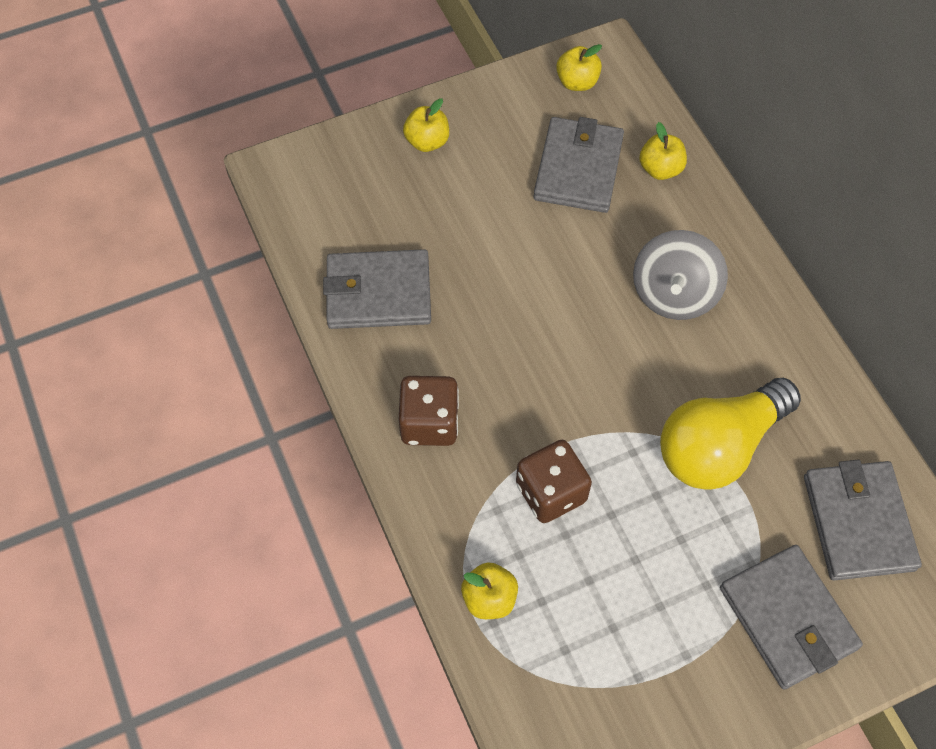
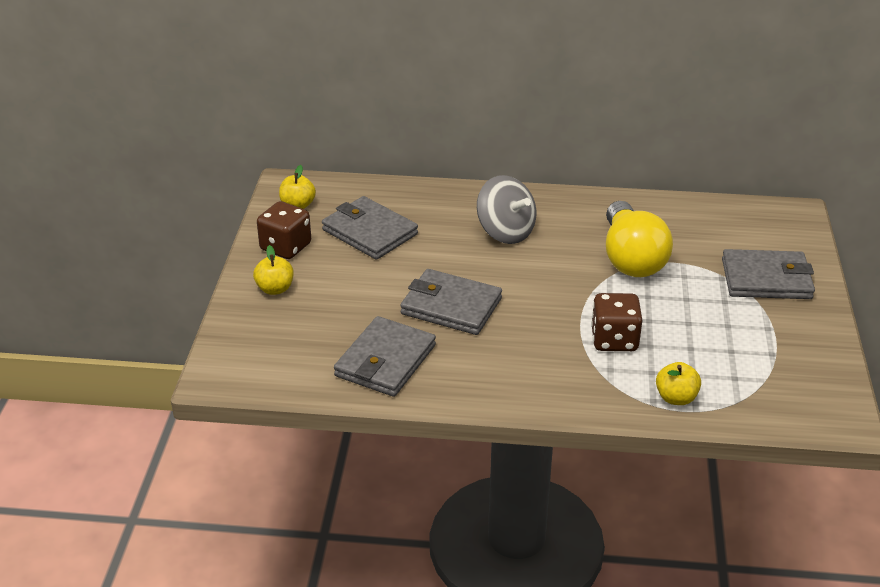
camera: 60 degrees left, 25 degrees down
(429, 423) = (517, 375): brown dice -> brown dice (285, 247)
(660, 169) = (404, 200): yellow apple -> none
(858, 522) = (719, 229): grey wallet -> grey wallet (451, 306)

